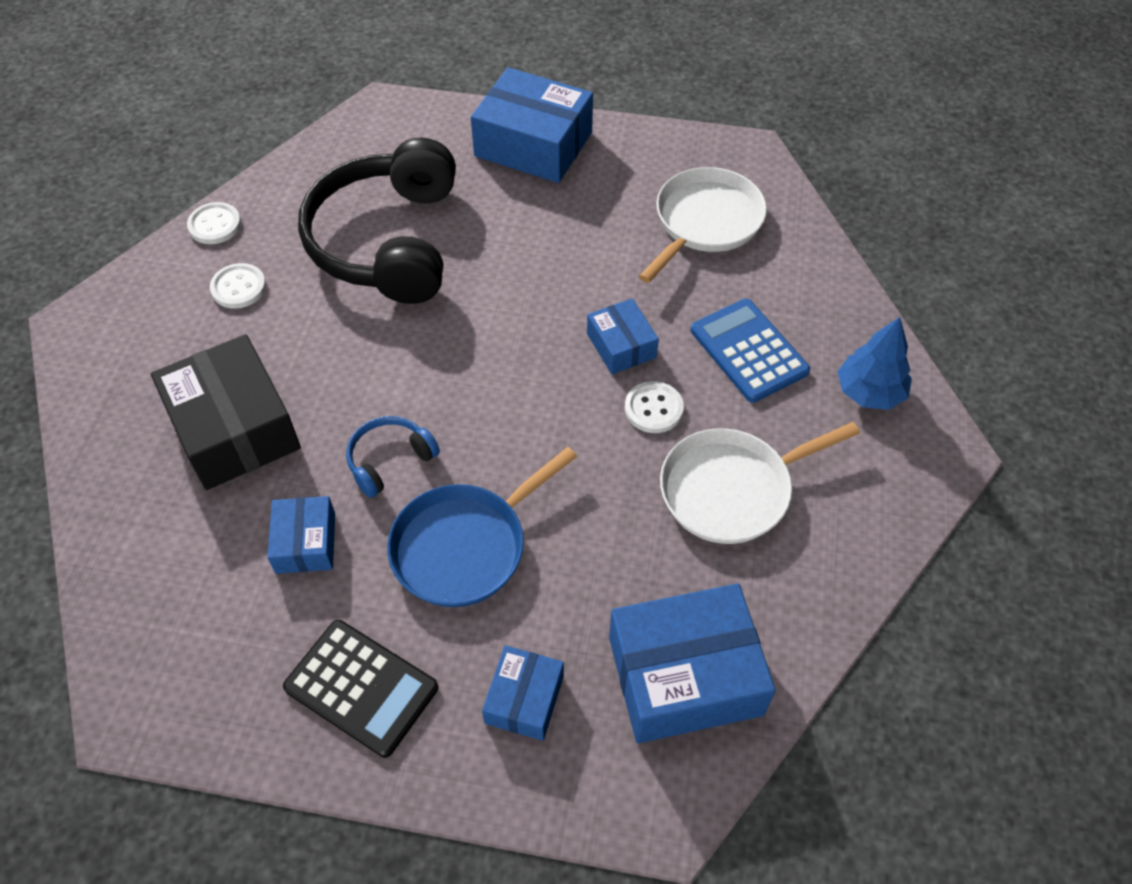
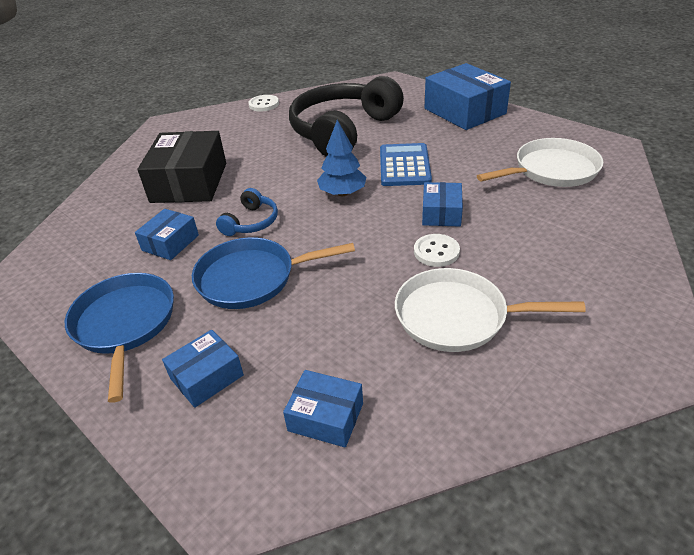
camera: 35 degrees right, 15 degrees down
(238, 287) = (250, 129): white button -> none
(361, 687) = (125, 324): black calculator -> blue pan
(390, 460) = (251, 222): blue headphones -> blue headphones turned 120 degrees clockwise
(685, 675) = (326, 417): blue box -> blue box, size x0.54
(748, 351) = (533, 243): blue calculator -> blue calculator (404, 165)
(869, 392) = (619, 298): blue tree -> blue tree (342, 193)

